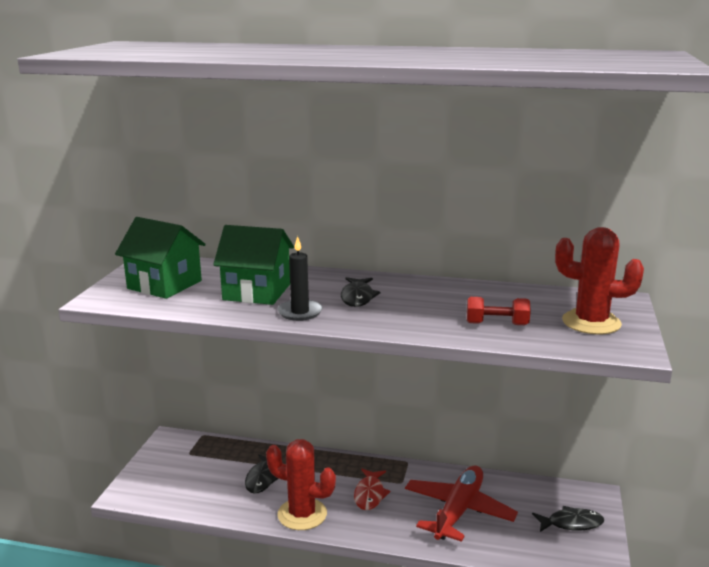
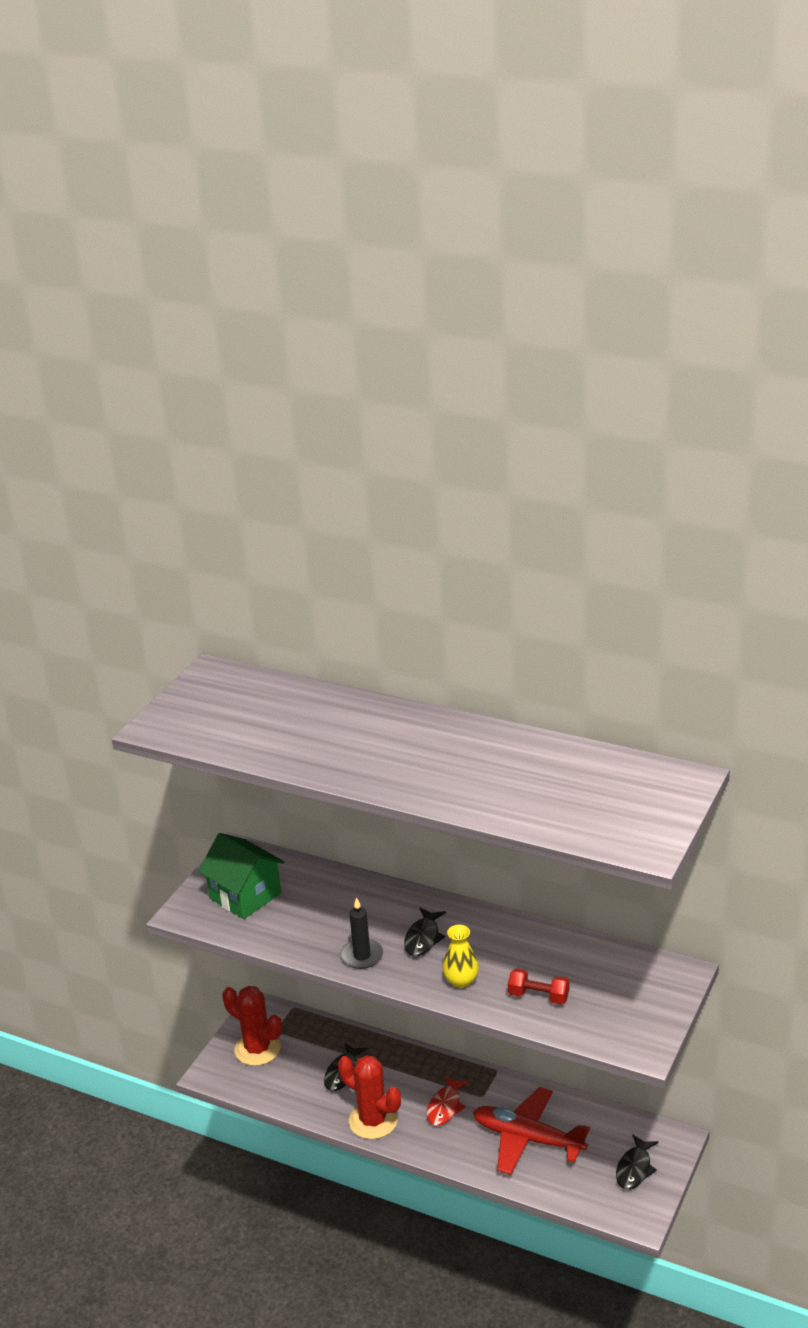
camera: 15 degrees right, 10 degrees up
(256, 292) = (330, 918): green house -> none
(411, 320) = (461, 981): none -> yellow vase
(458, 511) = (527, 1138): red plane -> red plane turned 105 degrees counterclockwise
(571, 523) = (635, 1169): black fish -> black fish turned 105 degrees clockwise
(591, 322) = (630, 1005): red cactus -> red cactus (257, 1049)

